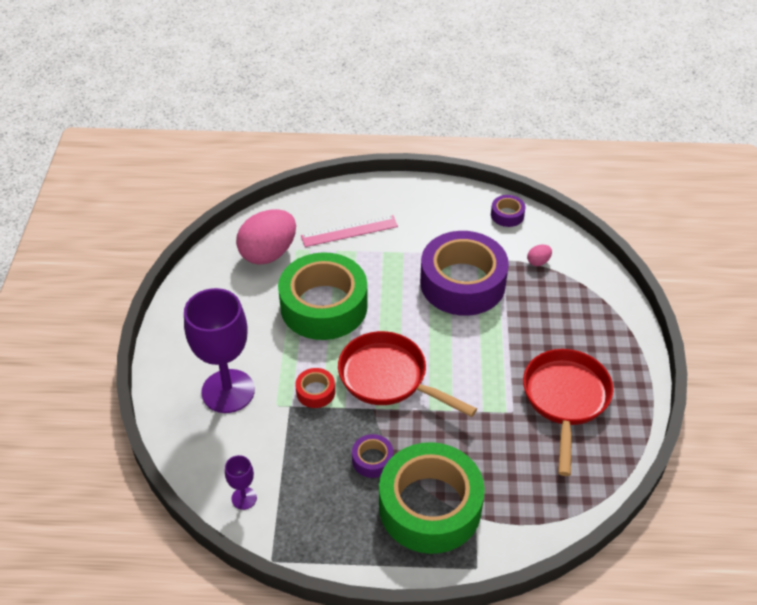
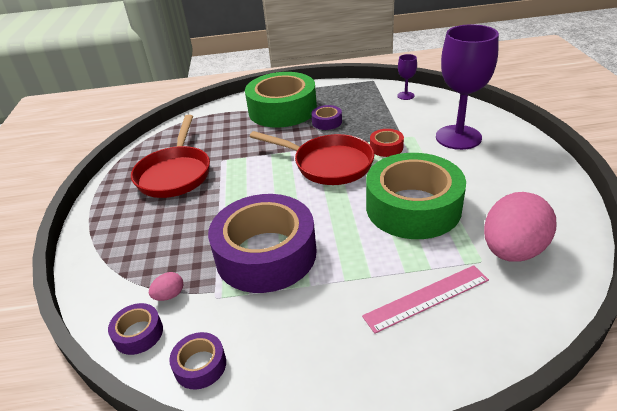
camera: 175 degrees right, 10 degrees down
(554, 239) = (138, 333): none -> purple tape

